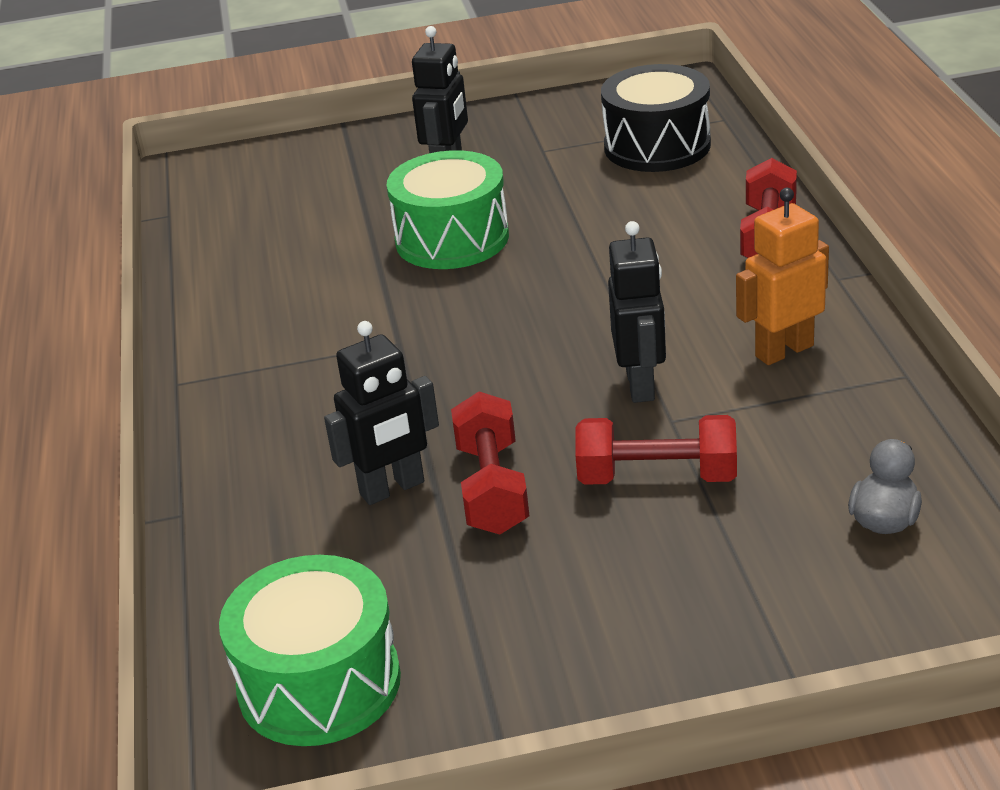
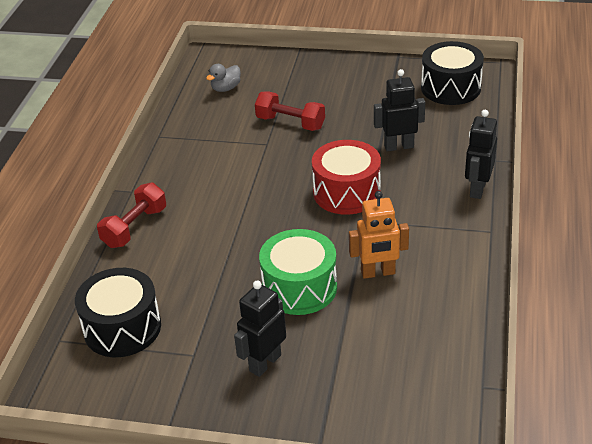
camera: 160 degrees left, 5 degrees up
(319, 683) = (450, 88): green drum -> black drum
(453, 376) = (346, 192): none -> red drum
(492, 488) = (357, 136): red dumbbell -> none
(641, 385) = (266, 163): black robot -> black robot (477, 189)
(783, 351) = (193, 161): orange robot -> orange robot (378, 273)

